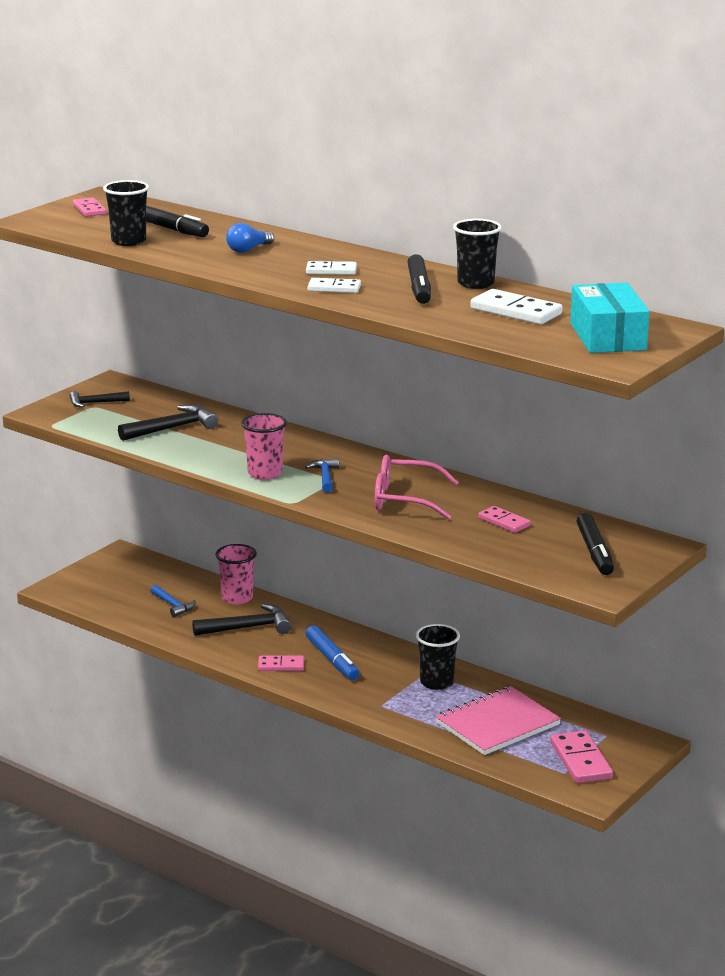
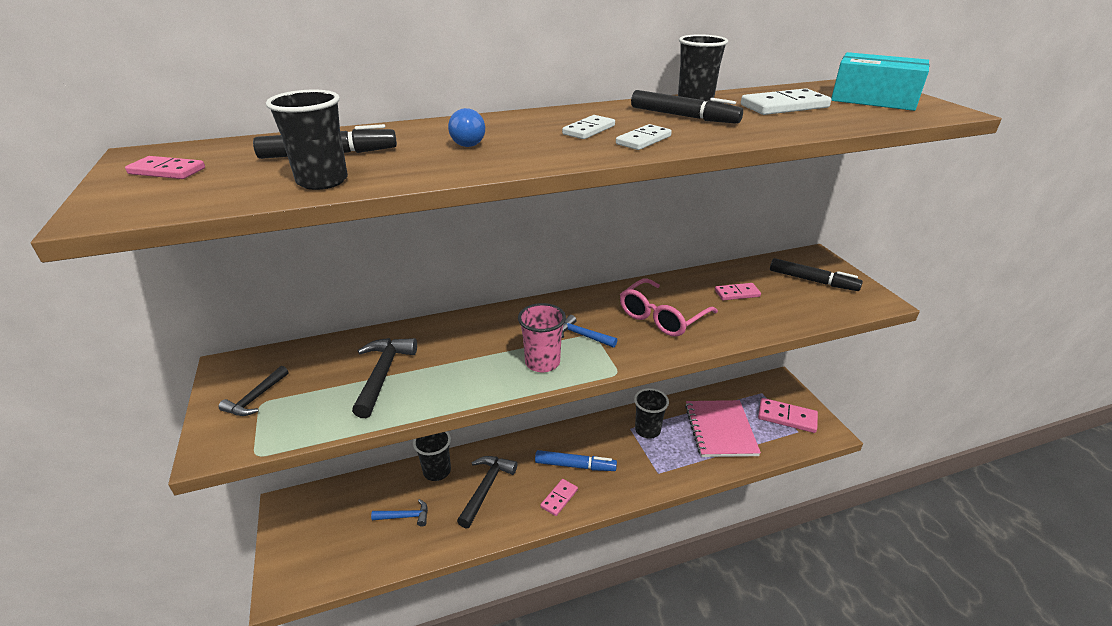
camera: 55 degrees left, 10 degrees up
(237, 598) = (437, 471): pink cup -> black cup

